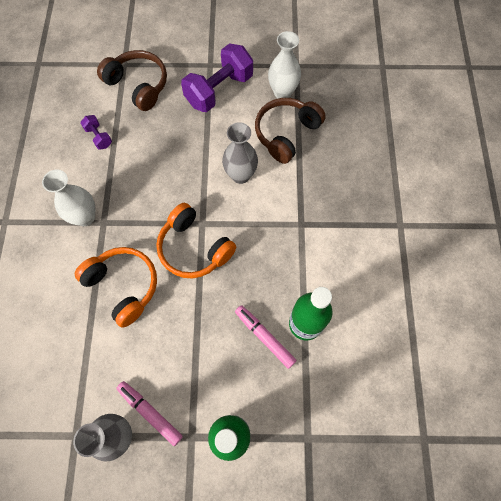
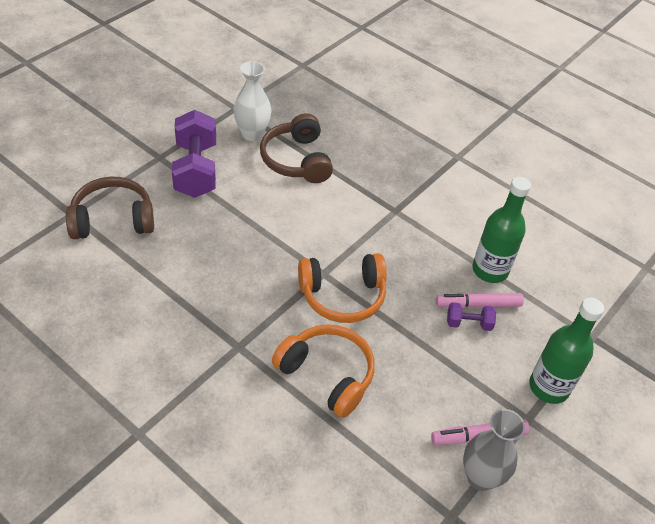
camera: 55 degrees left, 20 degrees down
(85, 217) = (215, 358): white vase -> none
(99, 137) = (134, 288): purple dumbbell -> purple dumbbell (468, 323)
(123, 286) = (327, 374): orange headphones -> orange headphones turned 45 degrees clockwise
(240, 175) = (303, 215): grey vase -> none

